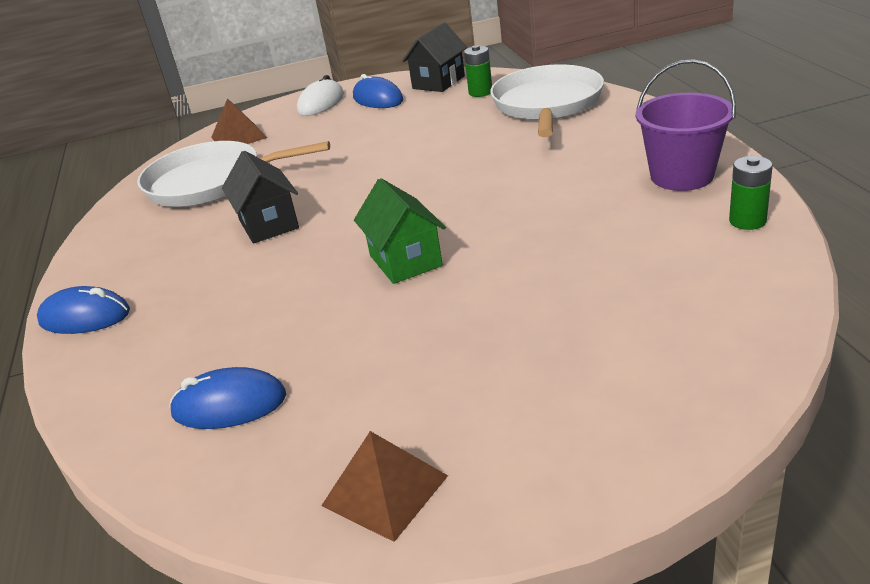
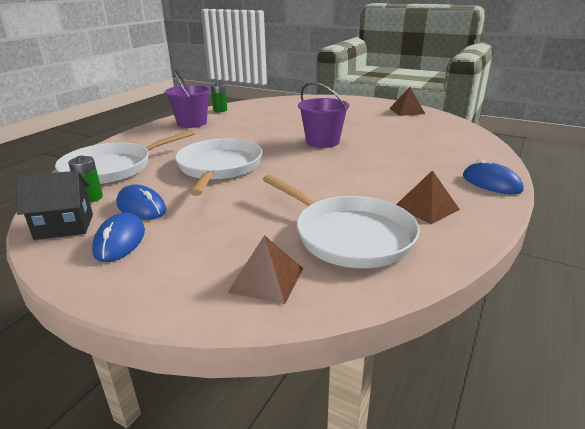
camera: 140 degrees left, 5 degrees down
(156, 240) = (426, 208): none -> brown pyramid
(229, 405) = (435, 134): blue mouse -> blue mouse (141, 207)
(269, 224) = (351, 182): black house -> none
(321, 103) = (143, 274): white mouse -> none
(405, 260) = (322, 142): green house -> purple bucket
(448, 159) = (219, 167): none -> white pan

